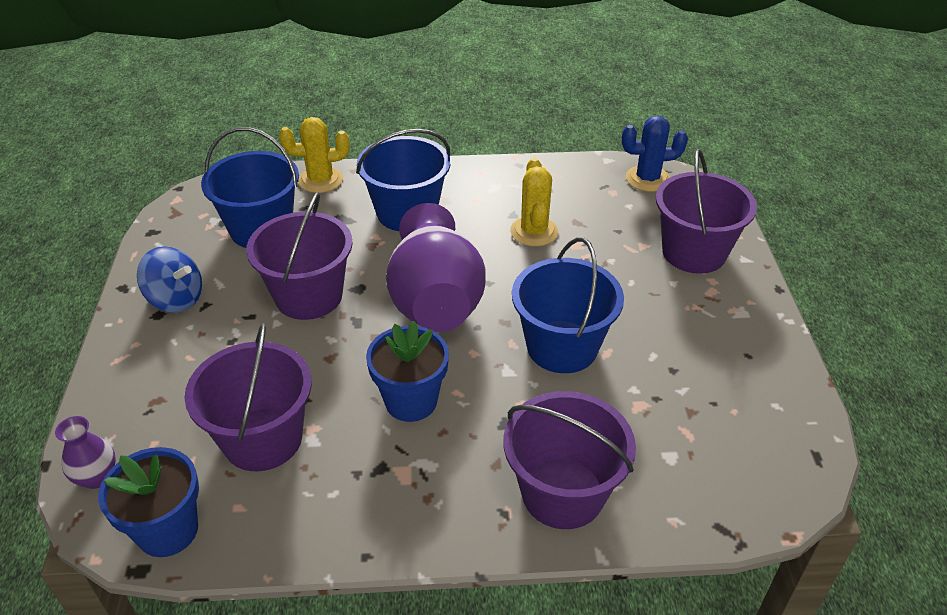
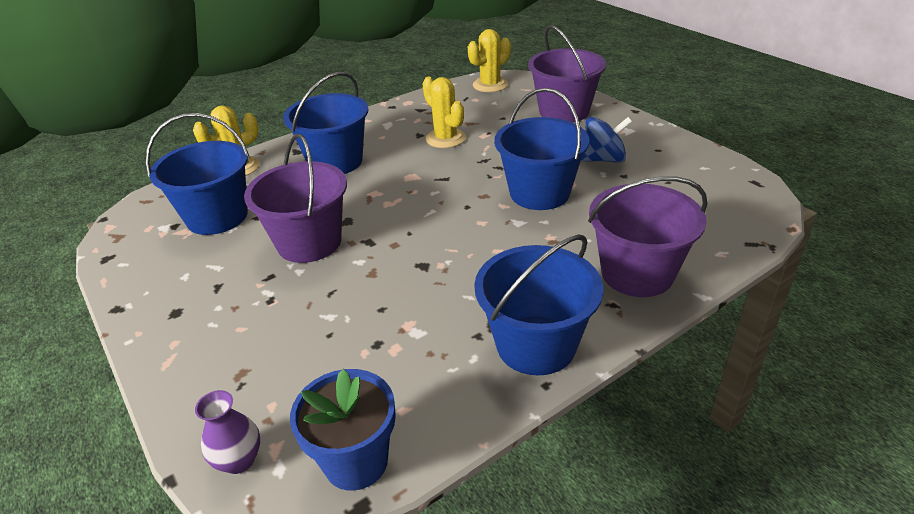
camera: 30 degrees left, 5 degrees down
(176, 299) = (183, 294): blue spinning top -> blue spinning top (603, 159)
(262, 439) = (373, 352): purple bucket -> none
(395, 512) = (536, 345): none -> blue bucket
(411, 401) = (468, 271): blue flower pot -> none
(435, 301) = (418, 204): purple vase -> none
(647, 179) = (490, 85): blue cactus -> yellow cactus

